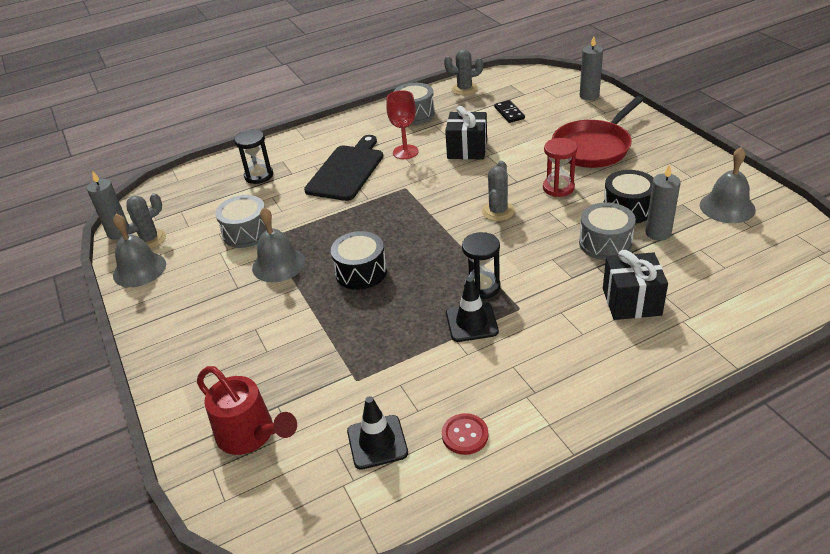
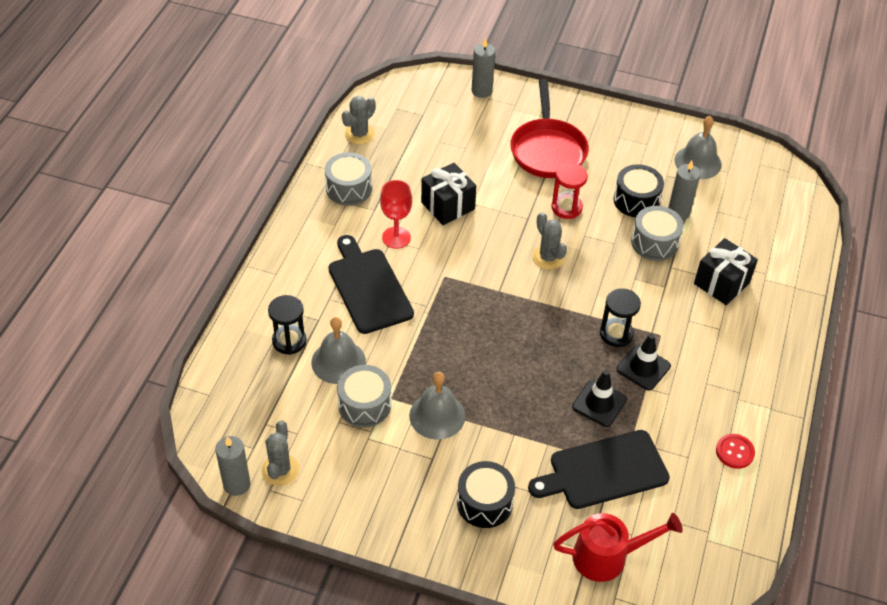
camera: 50 degrees left, 10 degrees up
(139, 269) = (317, 503): grey bell -> grey bell (338, 361)
(336, 373) = (604, 471): none -> black cutting board
(361, 272) = (513, 378): black drum -> black drum (484, 503)
(377, 442) = (691, 497): black traffic cone -> black traffic cone (599, 403)
(509, 113) = (435, 145): black domino -> none

